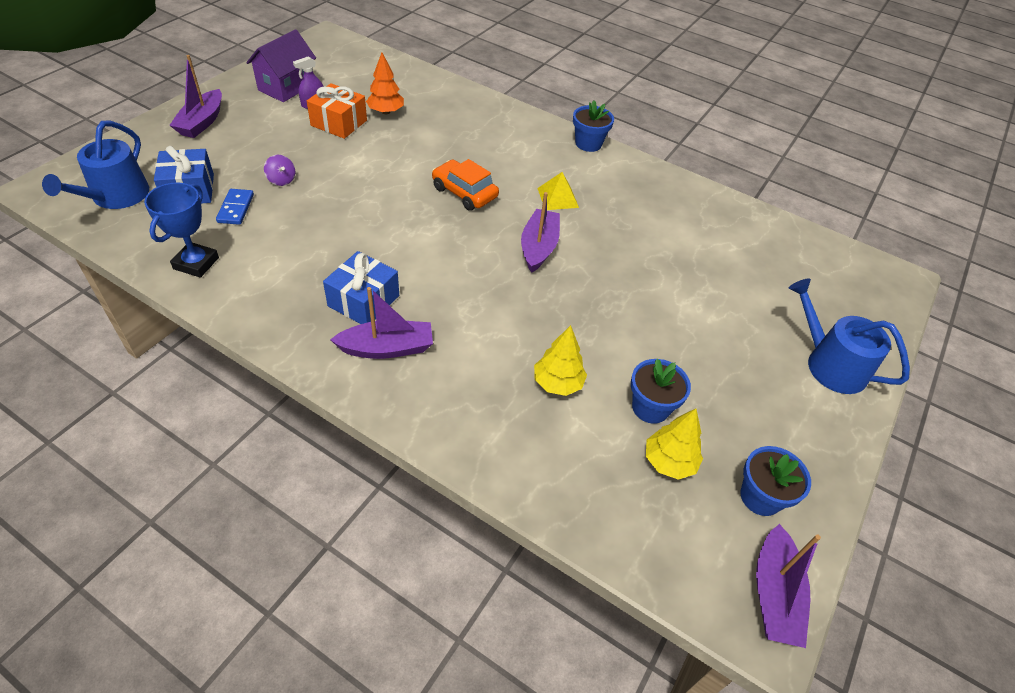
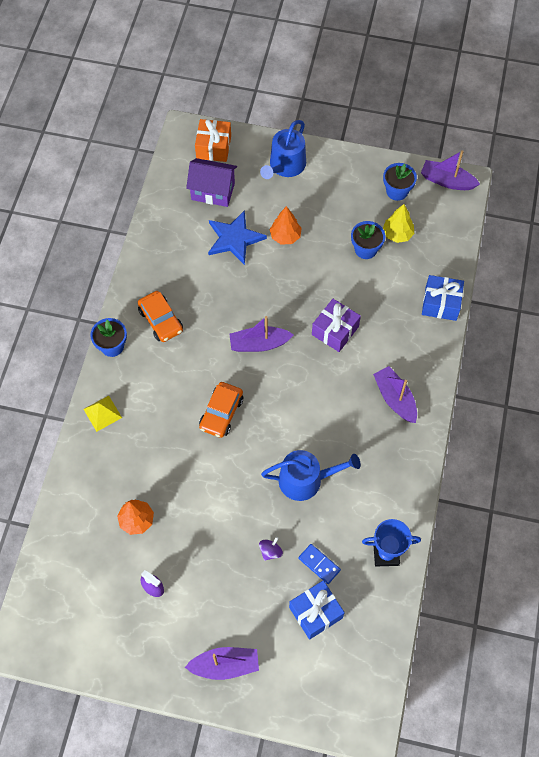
camera: 105 degrees left, 15 degrees up
(116, 197) = (350, 662): blue watering can -> blue watering can (306, 480)
(236, 208) = (319, 564): blue domino -> blue domino turned 60 degrees clockwise
(286, 87) = (135, 627): purple house -> purple house (213, 191)
(339, 123) = (172, 550): orange gift -> orange gift (213, 147)
(363, 301) = (364, 430): blue gift -> blue gift (440, 303)
(524, 323) = (335, 330): none -> purple gift
(557, 383) = (373, 299): yellow tree -> none
(558, 197) = (196, 348): yellow pyramid -> yellow pyramid (102, 413)
(606, 182) = (161, 320): none -> orange car
(698, 323) = (285, 236): none -> orange tree
(706, 272) = (234, 239): none -> blue star
(774, 594) = (447, 181): purple boat -> purple boat turned 150 degrees counterclockwise

